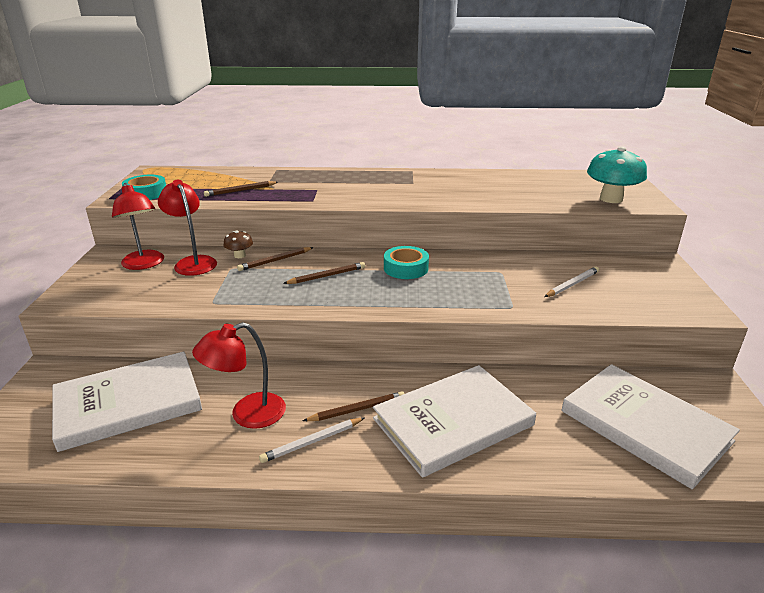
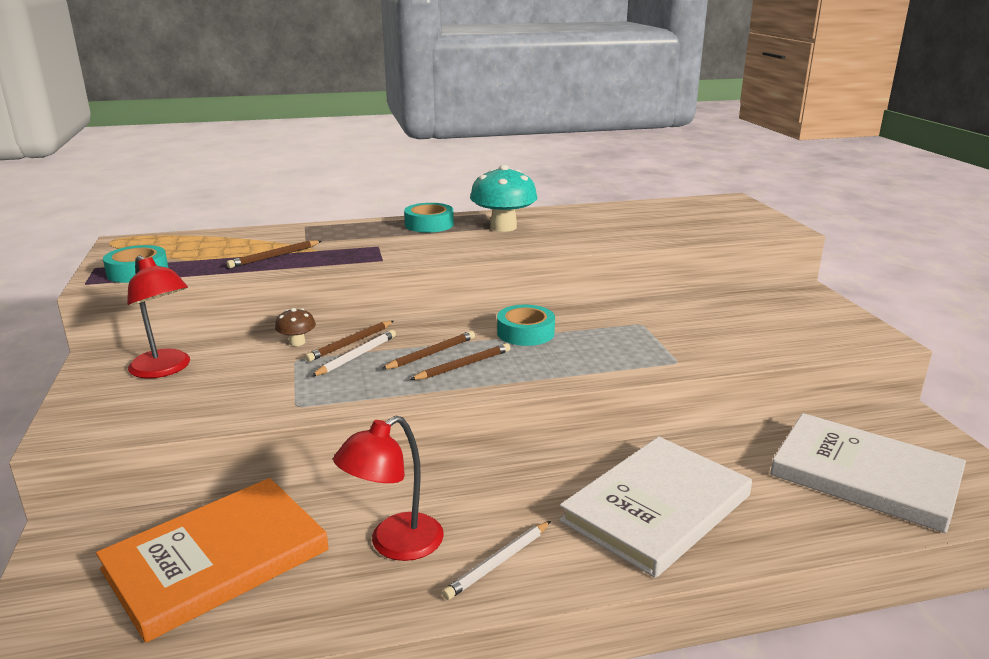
camera: 15 degrees left, 5 degrees down
(128, 403) = (217, 560): white book -> orange book
(193, 262) = (235, 358): red lamp -> none
(357, 409) = (534, 514): brown pencil -> brown pencil (463, 365)
(365, 176) = (429, 224): none -> turquoise tape
(572, 284) = (728, 328): white pencil -> white pencil (356, 356)
(611, 199) = (736, 226): turquoise mushroom -> turquoise mushroom (503, 227)

